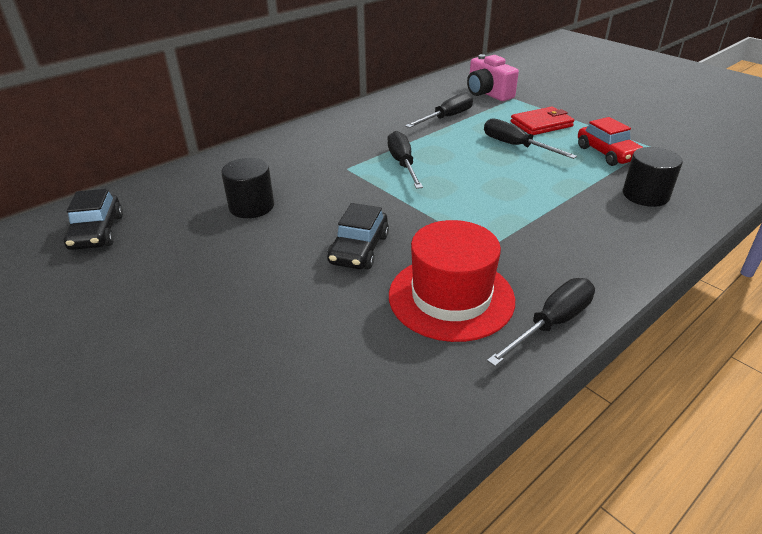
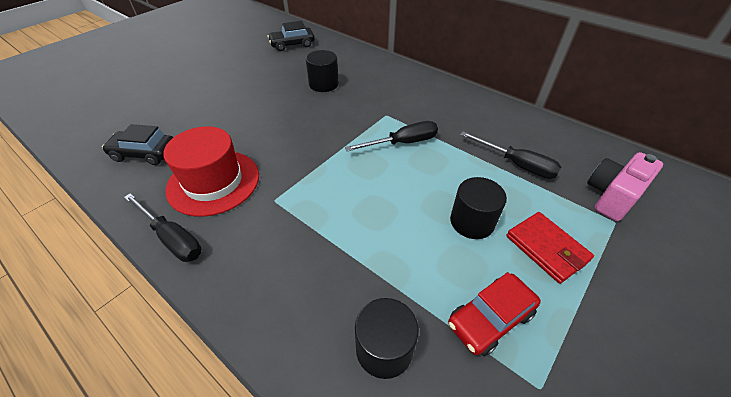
camera: 80 degrees right, 10 degrees up
(359, 249) = (273, 134): black car -> black car (144, 153)
(516, 146) = (472, 222): black screwdriver -> black cylinder

